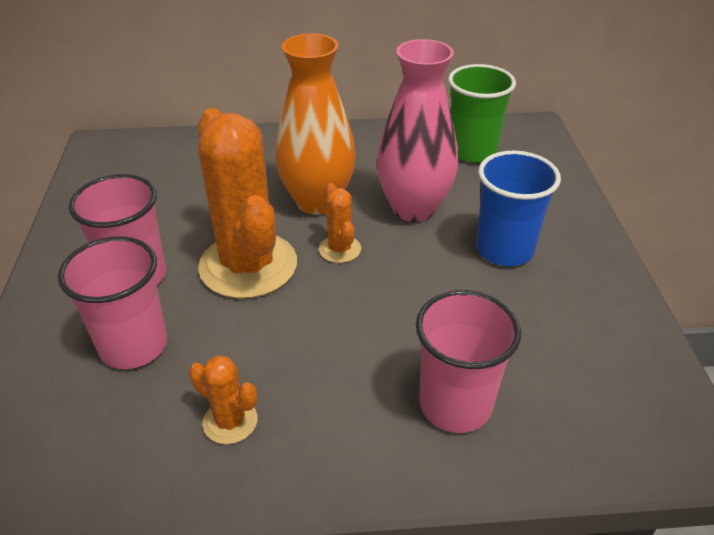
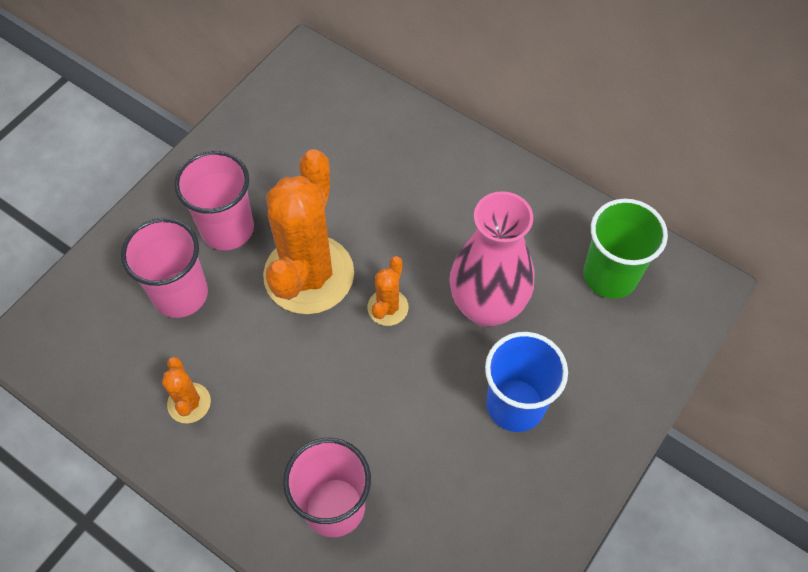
camera: 40 degrees right, 20 degrees up
(317, 201) = (417, 243): orange vase -> none

